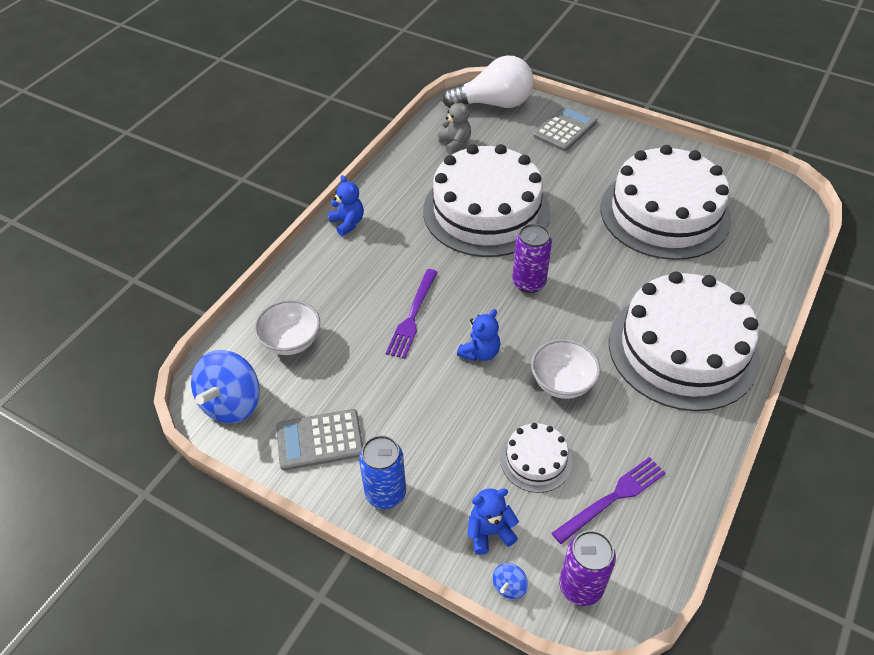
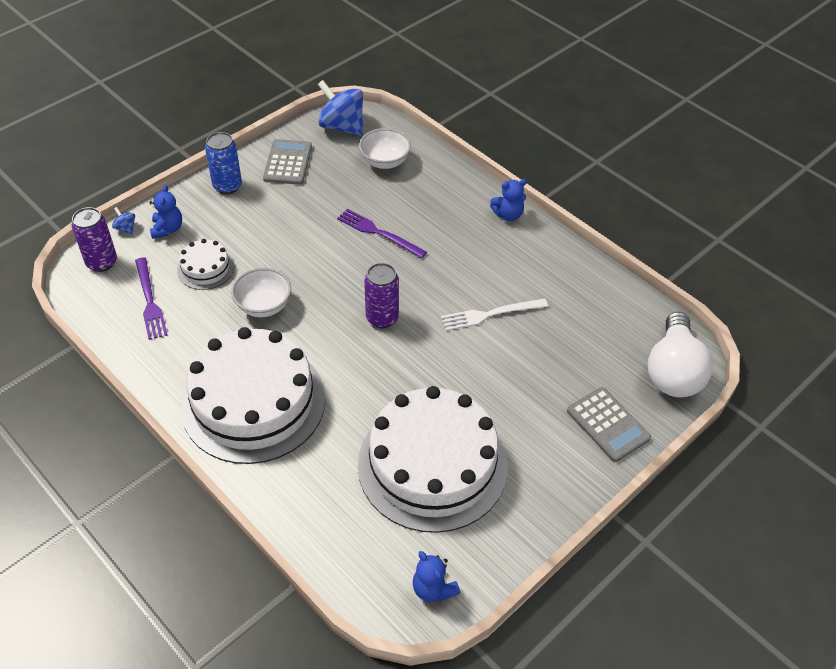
camera: 105 degrees right, 0 degrees up
(455, 143) = (606, 317): grey teddy bear -> none
(480, 352) = (320, 264): blue teddy bear -> blue teddy bear (433, 589)
(486, 211) = (490, 314): white cake -> white fork

